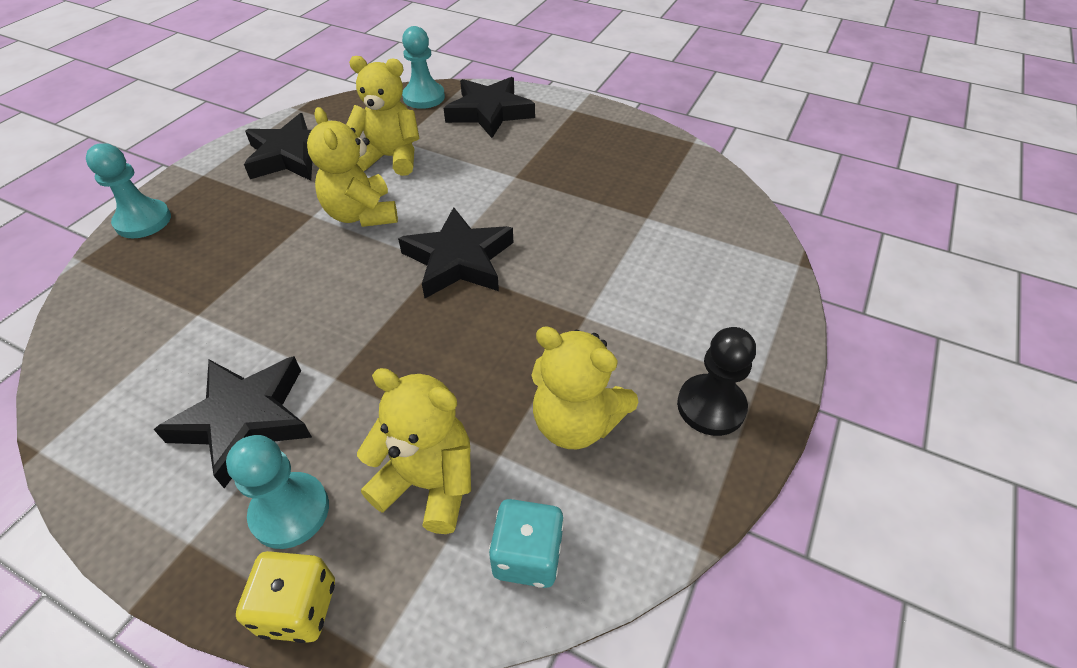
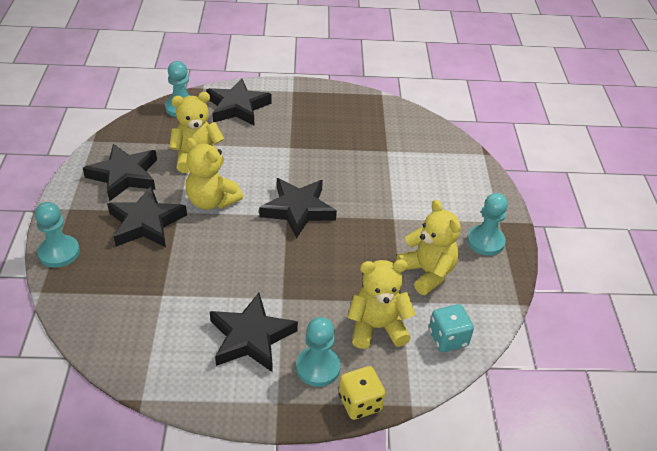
camera: 30 degrees left, 5 degrees down
(264, 217) = (146, 223): none -> black star
(575, 423) = (427, 273): yellow teddy bear -> yellow teddy bear turned 120 degrees counterclockwise
(711, 406) = (485, 241): black pawn -> turquoise pawn

